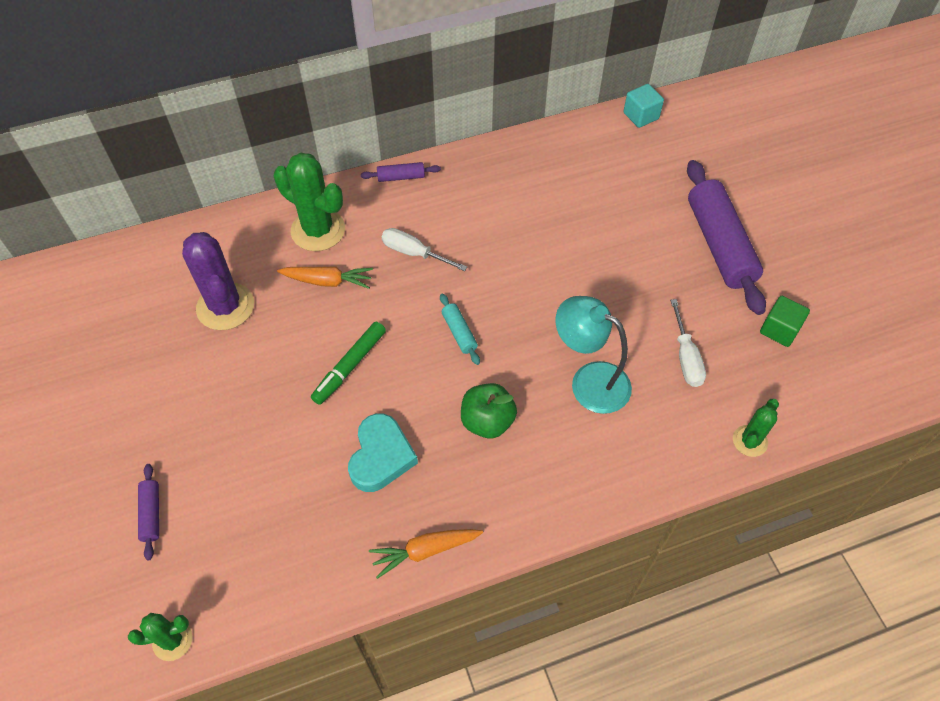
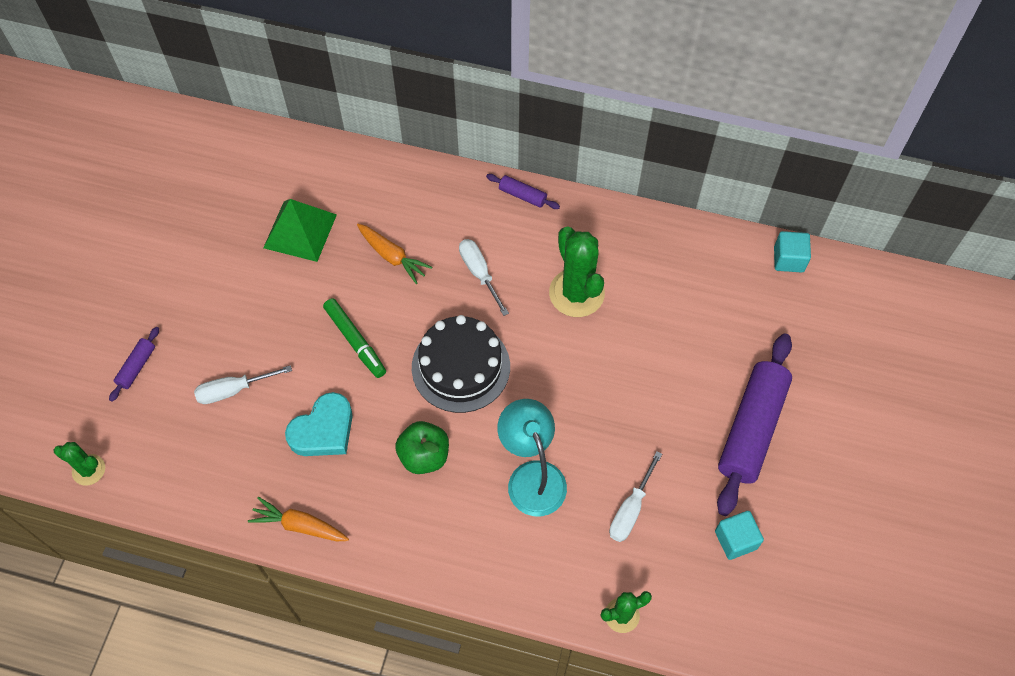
camera: 35 degrees right, 5 degrees up
(225, 307) = (300, 231): purple cactus -> green pyramid
(266, 475) = (232, 390): none -> white screwdriver
(318, 230) = (418, 205): green cactus -> green cactus (576, 293)
(350, 366) = (355, 341): green marker -> green marker turned 105 degrees counterclockwise
(459, 333) = (461, 367): turquoise rolling pin -> black cake
(779, 330) = (735, 540): green cube -> turquoise cube

